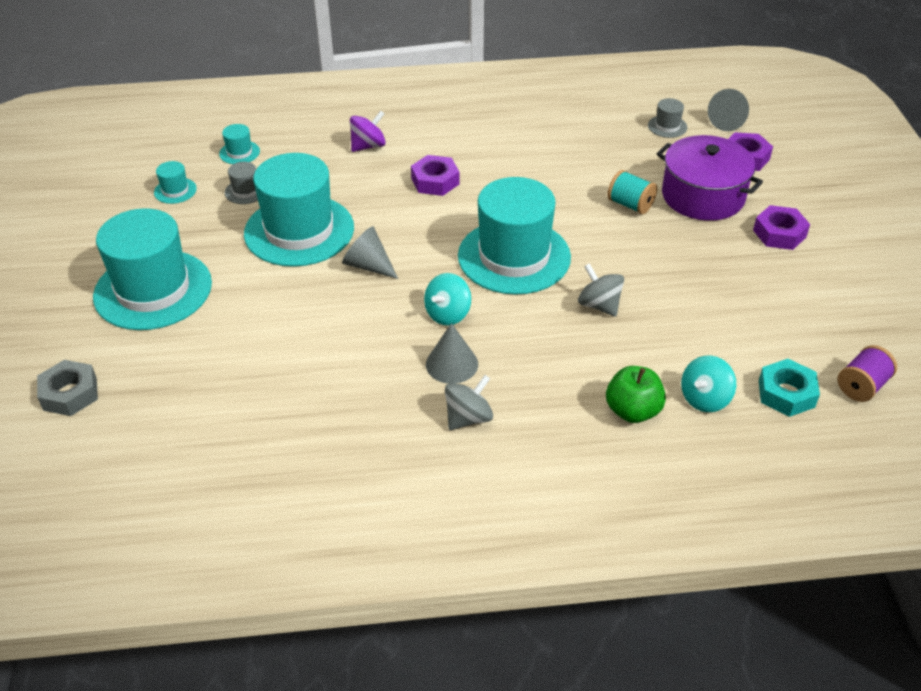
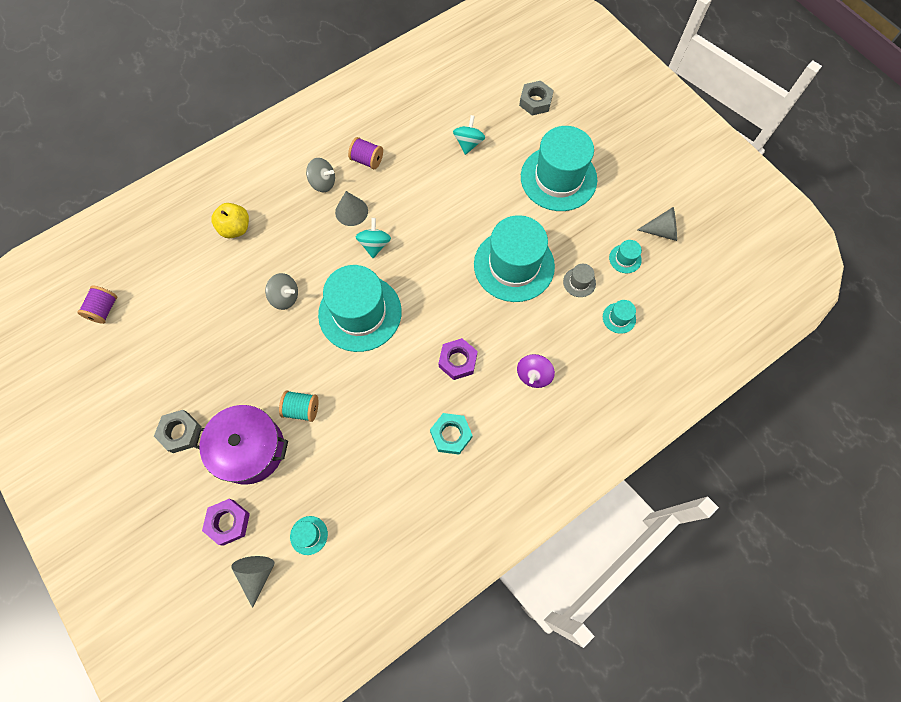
camera: 150 degrees right, 25 degrees up
(368, 265) = (448, 258): grey cone -> grey cone (662, 231)
(381, 421) = (367, 160): none -> purple spool
(468, 418) = (323, 183): grey spinning top -> grey spinning top turned 90 degrees counterclockwise
(632, 411) = (235, 228): green apple -> yellow apple
(667, 126) = (309, 535): grey hat -> turquoise hat
(705, 399) = (197, 256): turquoise spinning top -> turquoise spinning top (468, 143)
(779, 233) = (180, 432): purple nut -> grey nut
(786, 393) = (149, 282): turquoise nut -> turquoise nut (451, 435)

